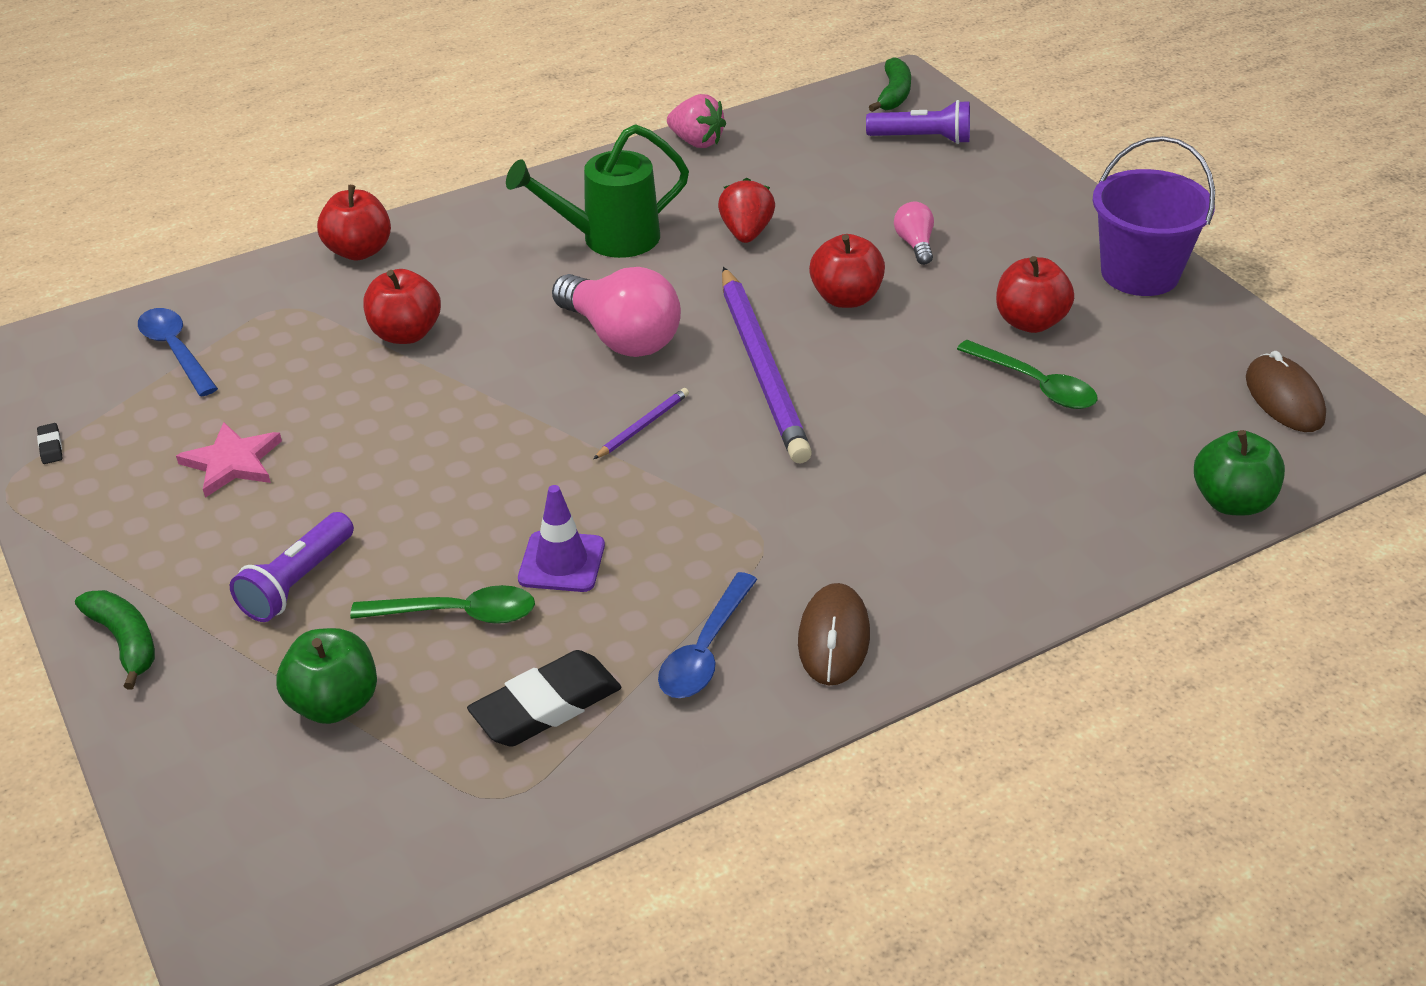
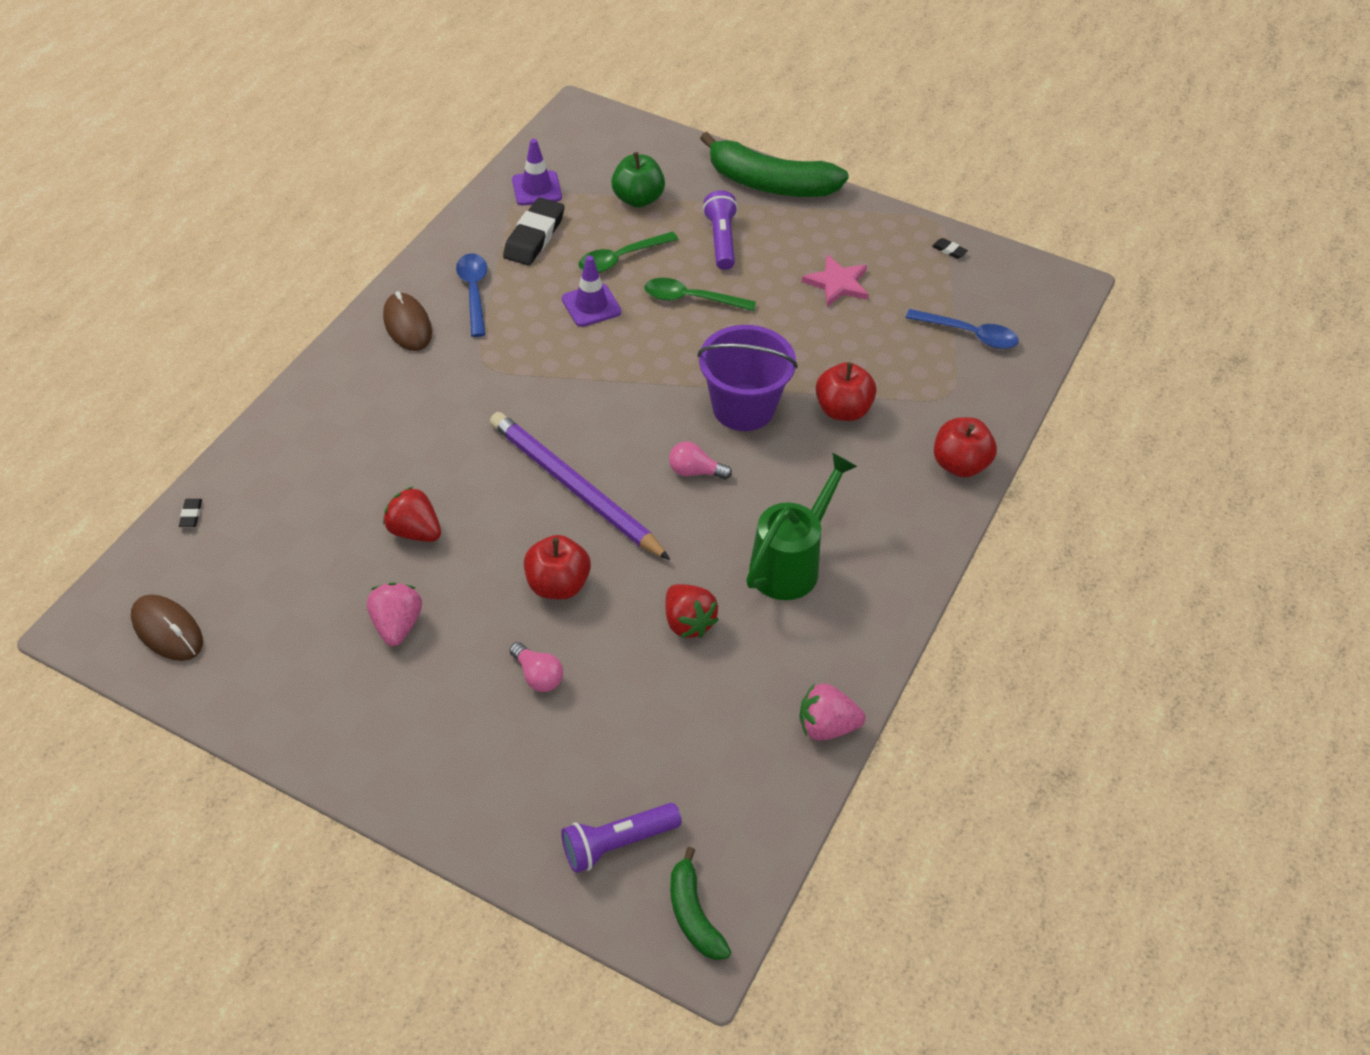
camera: 145 degrees right, 10 degrees up
(125, 641) = (770, 184): green banana -> green banana, size x1.90
(466, 799) = (537, 188): none -> purple traffic cone
(621, 337) = (695, 471): pink light bulb -> pink light bulb, size x0.49
(643, 426) = (619, 408): purple pencil -> none
(967, 392) = (415, 531): none -> red strawberry
(1030, 322) = (397, 625): red apple -> pink strawberry
(1035, 385) = (366, 560): green spoon -> green spoon (691, 299)
(1140, 273) = (324, 729): purple bucket -> purple bucket (743, 407)
(1232, 502) = (191, 515): green apple -> black eraser

